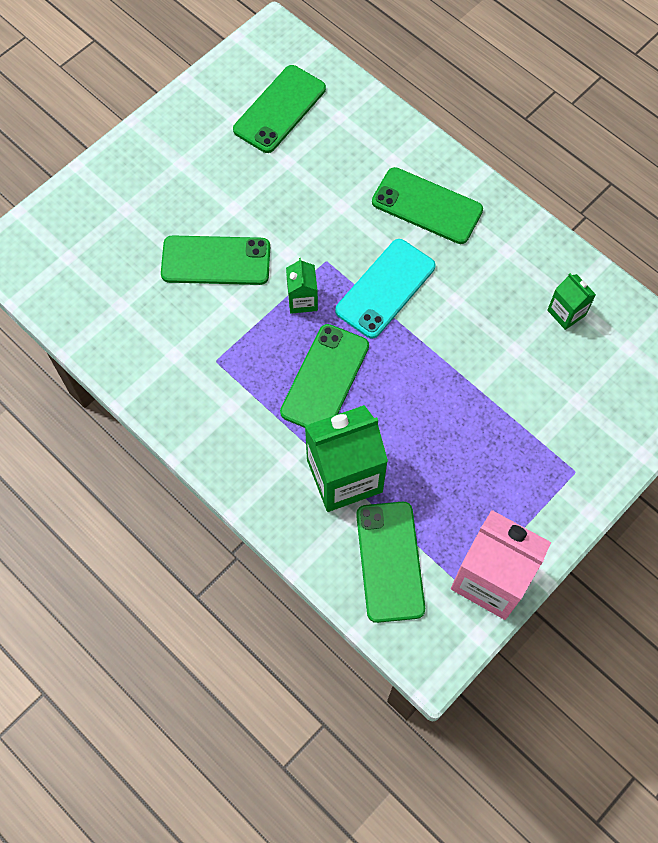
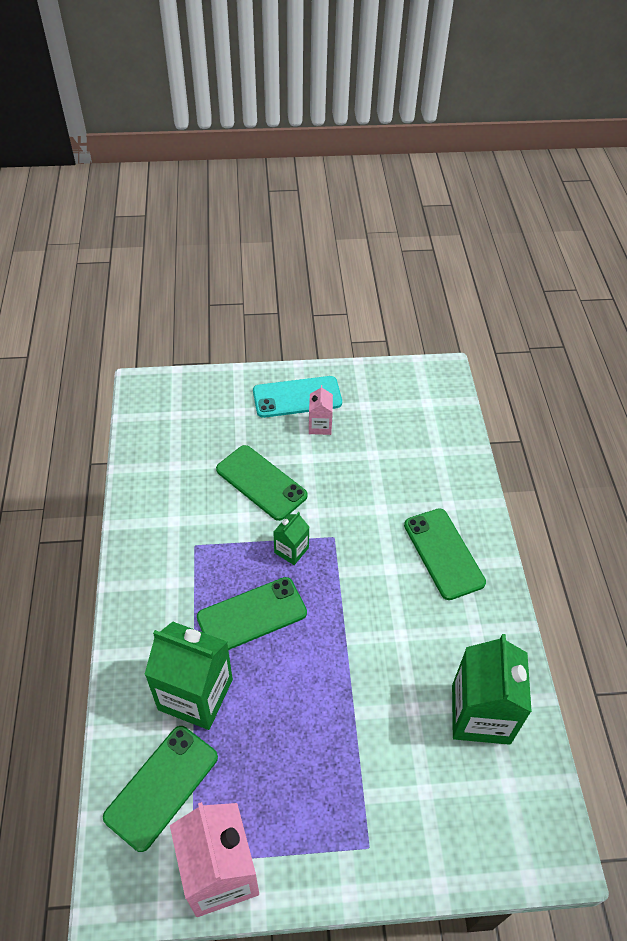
camera: 40 degrees right, 15 degrees down
(214, 168) = (320, 426): none -> pink carton
(279, 109) = (400, 419): green phone -> none
(385, 288) = (356, 587): turquoise phone -> turquoise phone (297, 397)
(566, 312) = (480, 714): green carton -> green carton, size x2.01

